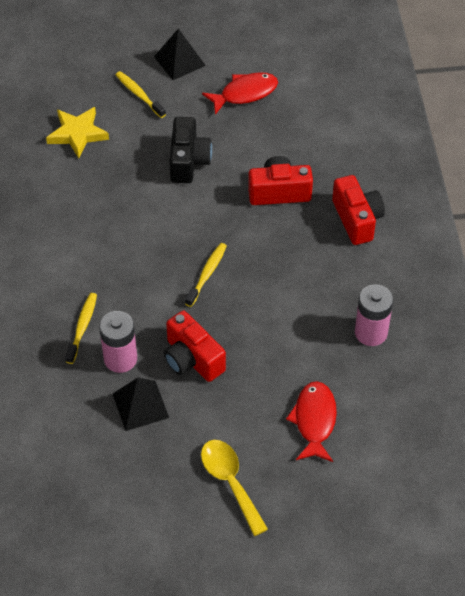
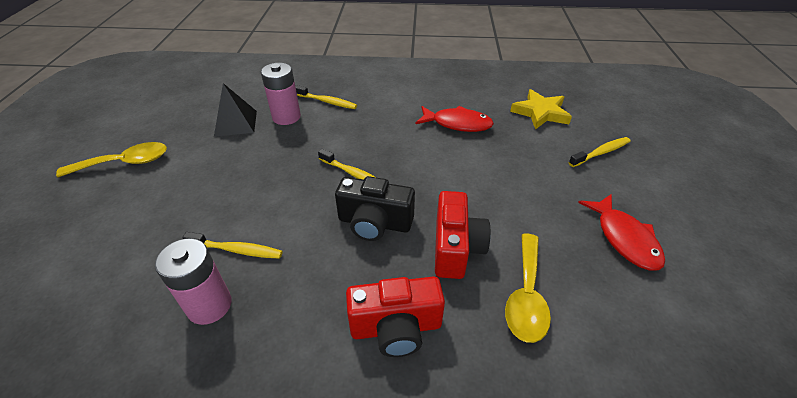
camera: 100 degrees right, 10 degrees down
(179, 61) = (664, 187): black pyramid -> none
(188, 161) = (507, 178): black camera -> black camera (374, 223)
(192, 359) = (262, 154): red camera -> none
(312, 151) = (526, 296): none -> yellow spoon
(314, 420) = (136, 229): red fish -> red fish (457, 124)
(317, 334) = (237, 250): none -> yellow toothbrush

